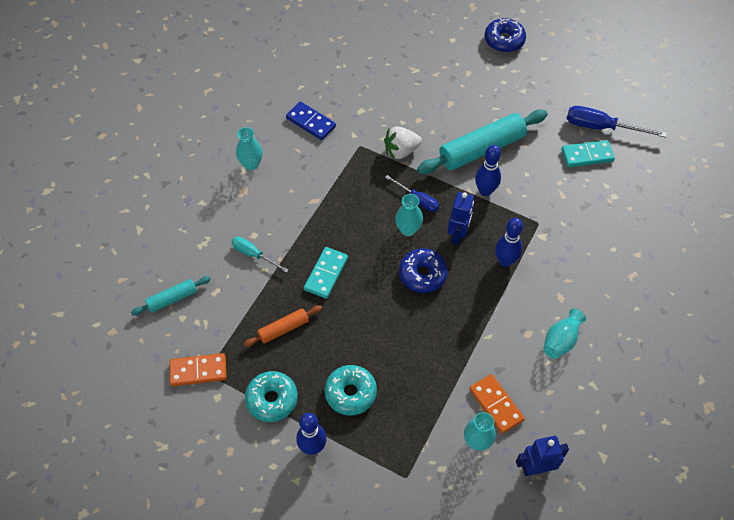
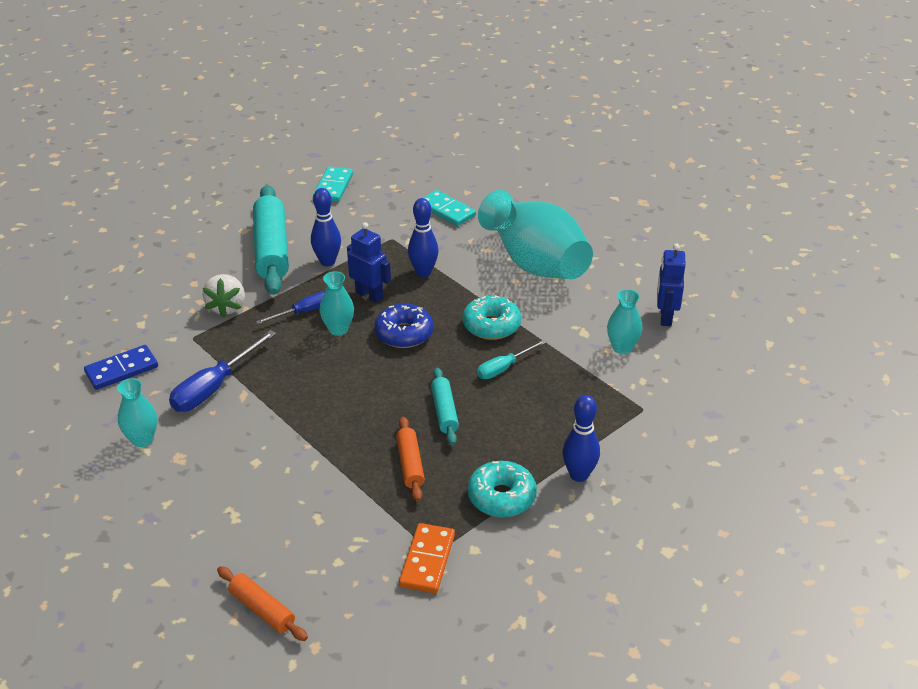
camera: 70 degrees left, 20 degrees down
(132, 291) = (262, 609): none -> orange rolling pin
(172, 299) = (302, 566): turquoise rolling pin -> turquoise rolling pin (444, 411)
(254, 255) = (286, 468): turquoise screwdriver -> turquoise screwdriver (504, 368)
(326, 274) = (355, 409): turquoise domino -> turquoise domino (446, 210)
(350, 393) = (524, 427): turquoise donut -> turquoise donut (491, 325)
(496, 404) = (586, 324): orange domino -> none
(504, 40) = (139, 195): blue donut -> none
(561, 340) = (535, 263): turquoise vase -> turquoise vase, size x2.24
(601, 127) = (306, 169): blue screwdriver -> blue screwdriver (214, 387)

